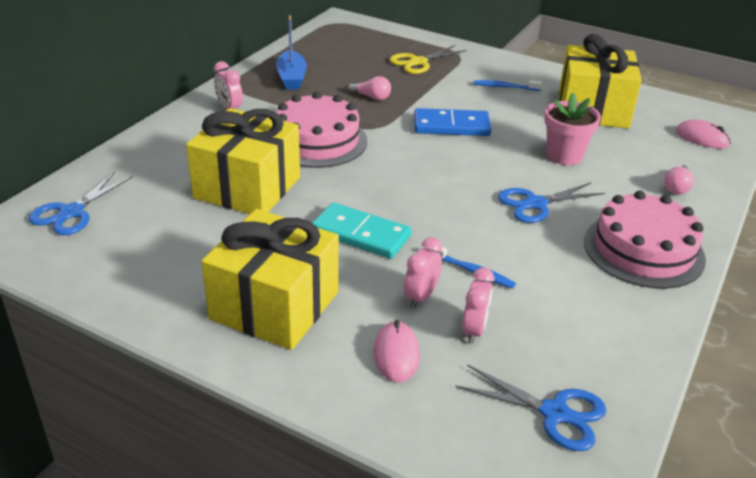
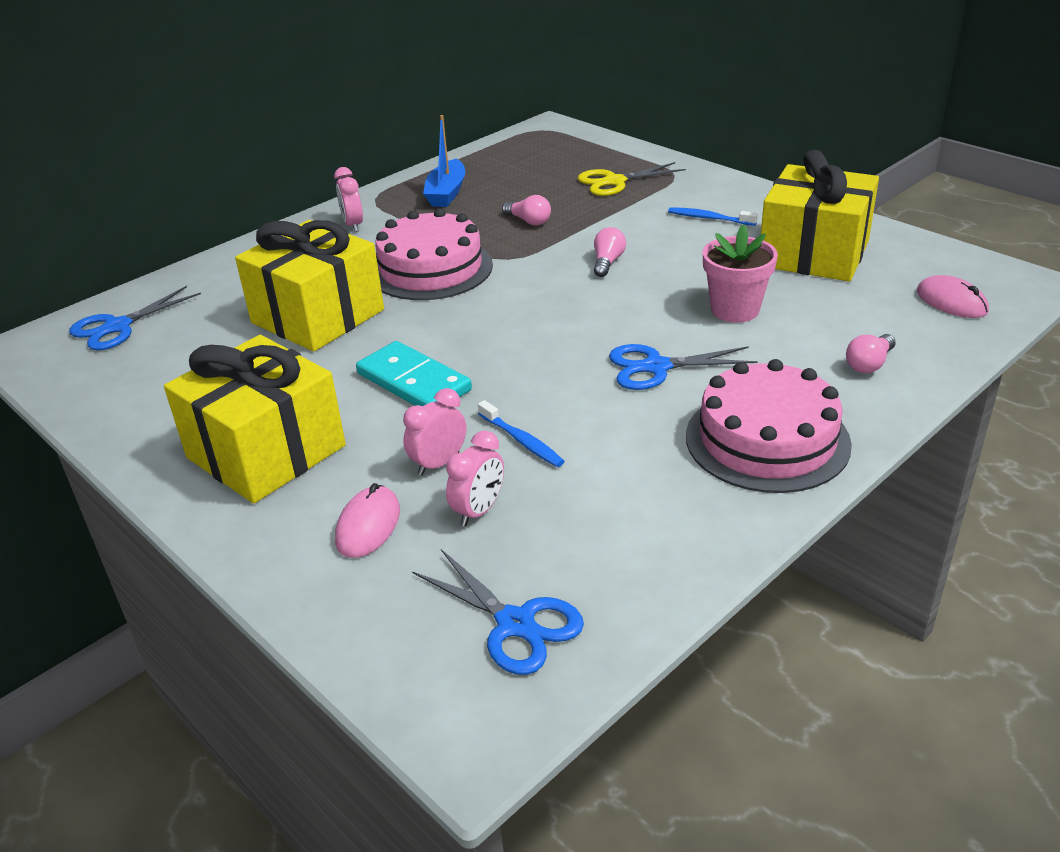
camera: 20 degrees right, 0 degrees up
(451, 126) = (607, 262): blue domino -> pink light bulb

